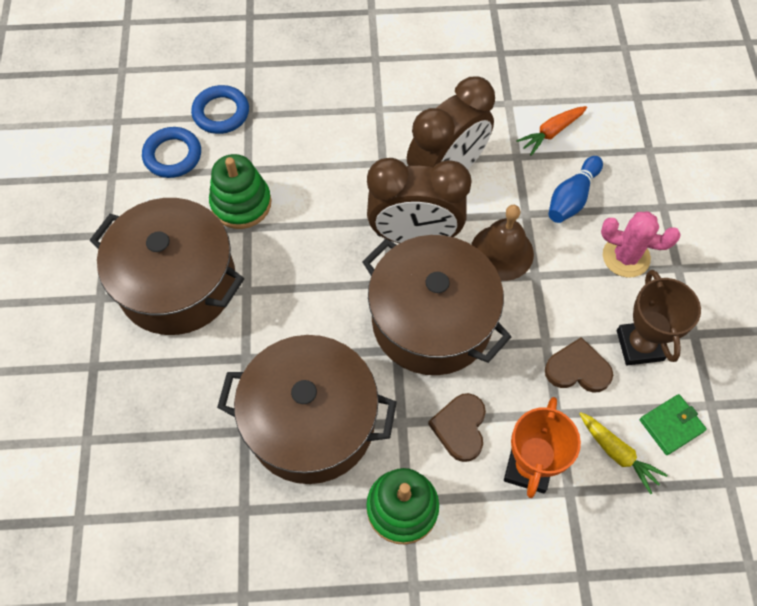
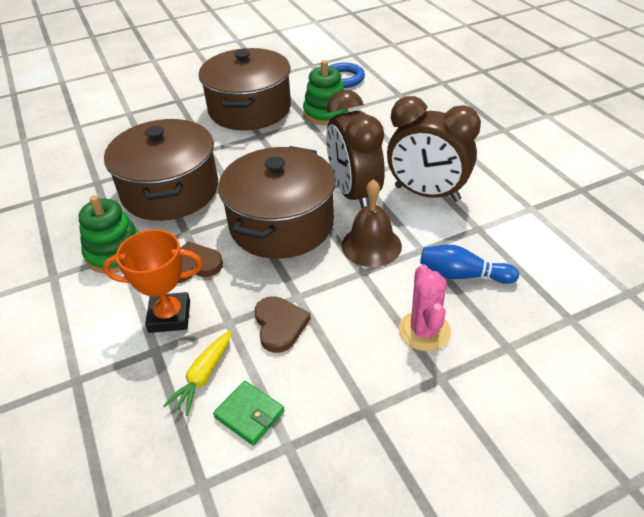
camera: 70 degrees right, 20 degrees down
(221, 113) = (392, 84): blue ring -> none
(551, 132) = (524, 243): orange carrot -> none
(639, 345) = (328, 366): brown trophy -> none

